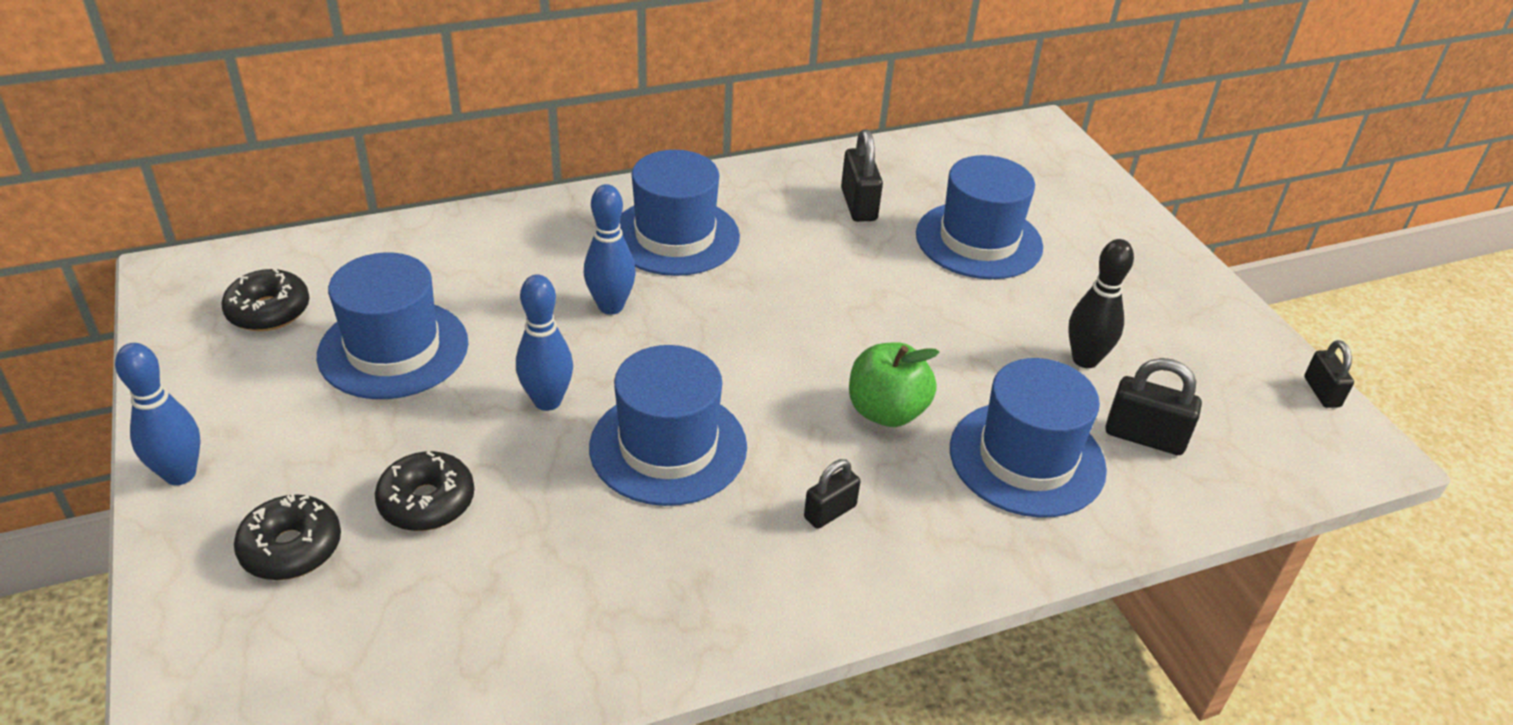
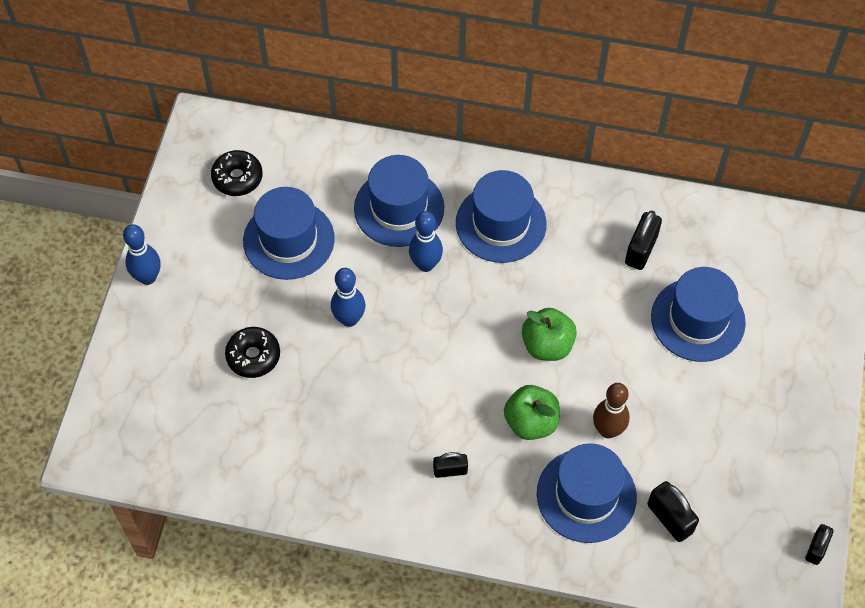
camera: 35 degrees right, 20 degrees up
(291, 548) = (178, 352): black donut -> none
(668, 447) = (393, 383): blue hat -> blue hat (399, 208)
(834, 327) = (547, 345): none -> green apple
(985, 380) = (608, 430): none -> brown bowling pin
(1085, 360) = (683, 447): black bowling pin -> none

